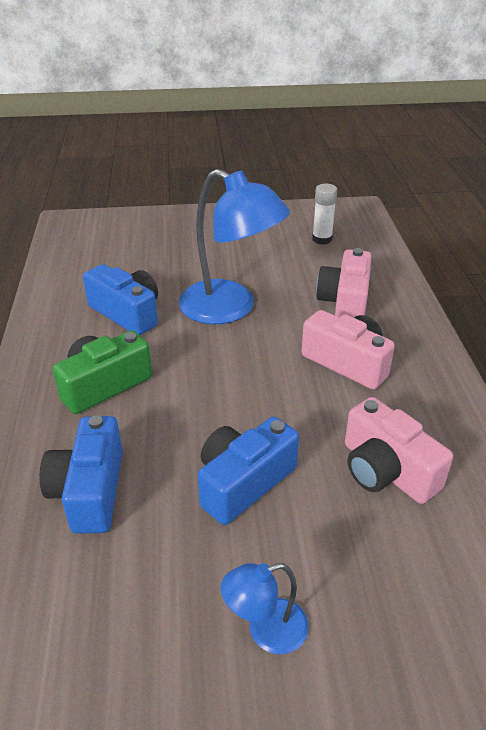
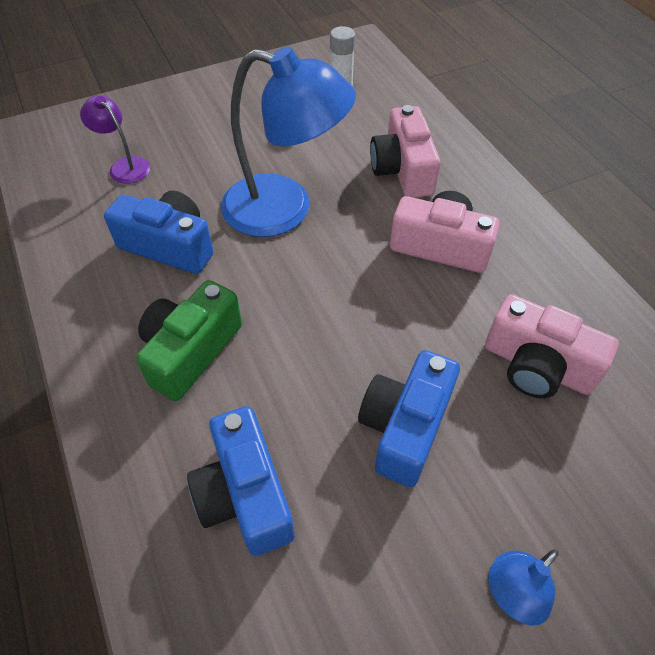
camera: 20 degrees left, 15 degrees up
(124, 255) = (124, 166): none -> purple lamp

